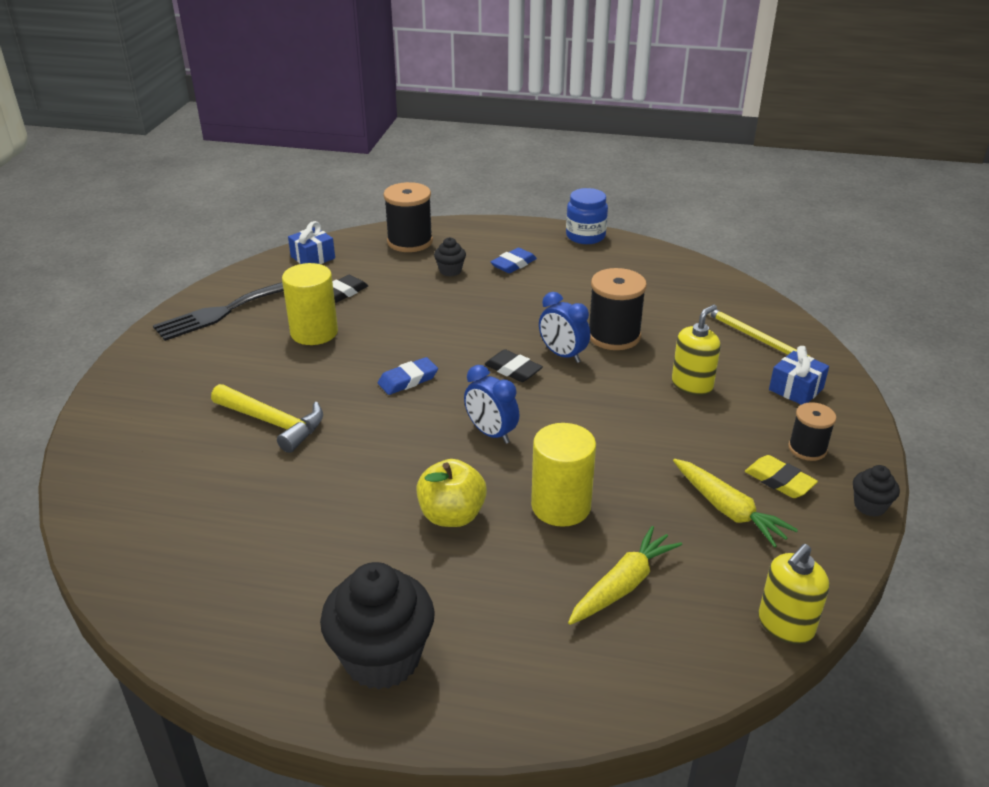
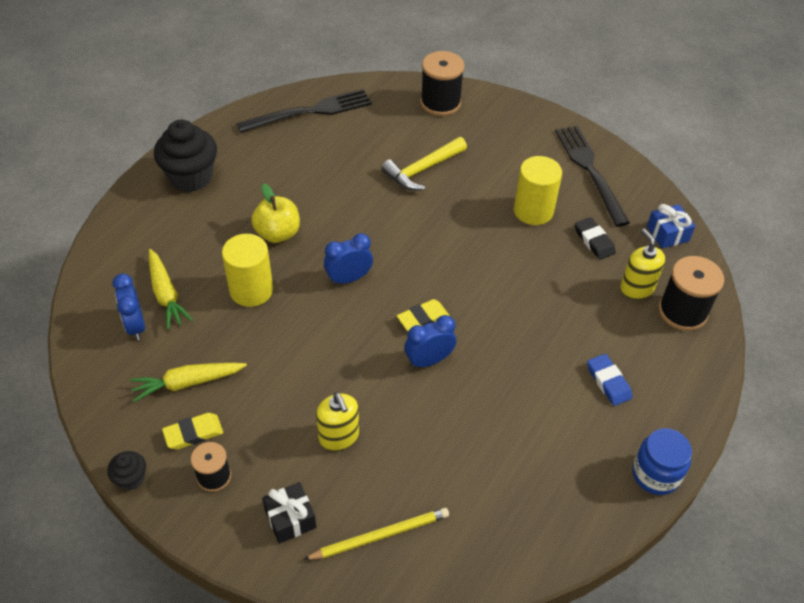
camera: 110 degrees right, 15 degrees up
(170, 567) = (310, 111): none -> black fork
(408, 380) = (440, 250): blue eraser -> none
(450, 271) = (610, 326): black cupcake -> none
(513, 370) = (423, 318): black eraser -> yellow eraser
(614, 336) = (442, 412): black spool -> black spool (440, 103)
(692, 593) = (135, 326): none -> blue clock
(785, 625) = (80, 360): yellow soap dispenser -> yellow soap dispenser (636, 288)
(796, 389) = (290, 519): blue gift -> black gift

